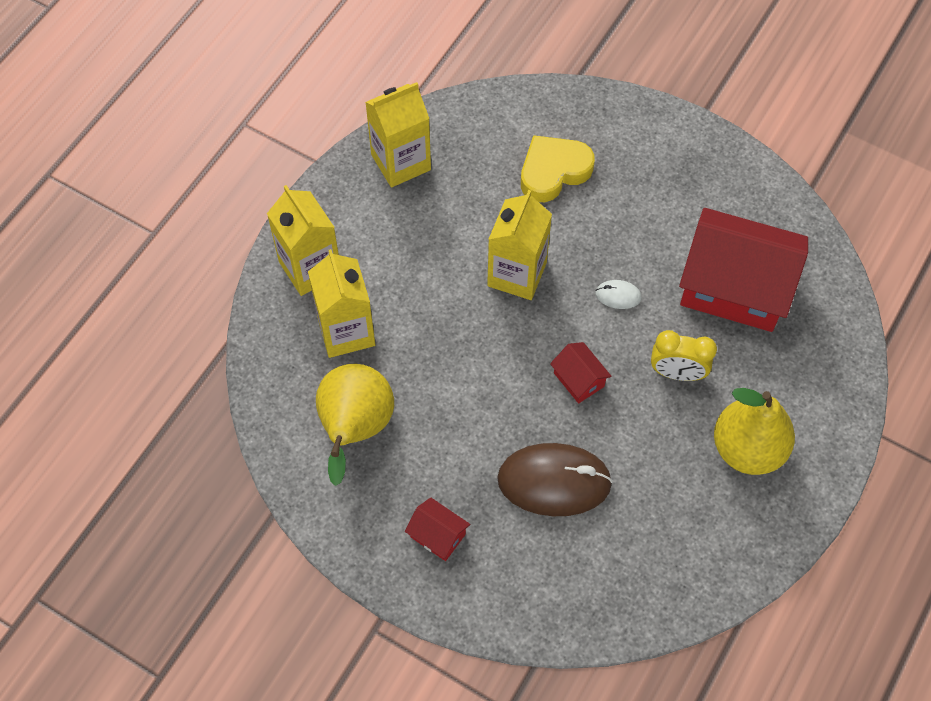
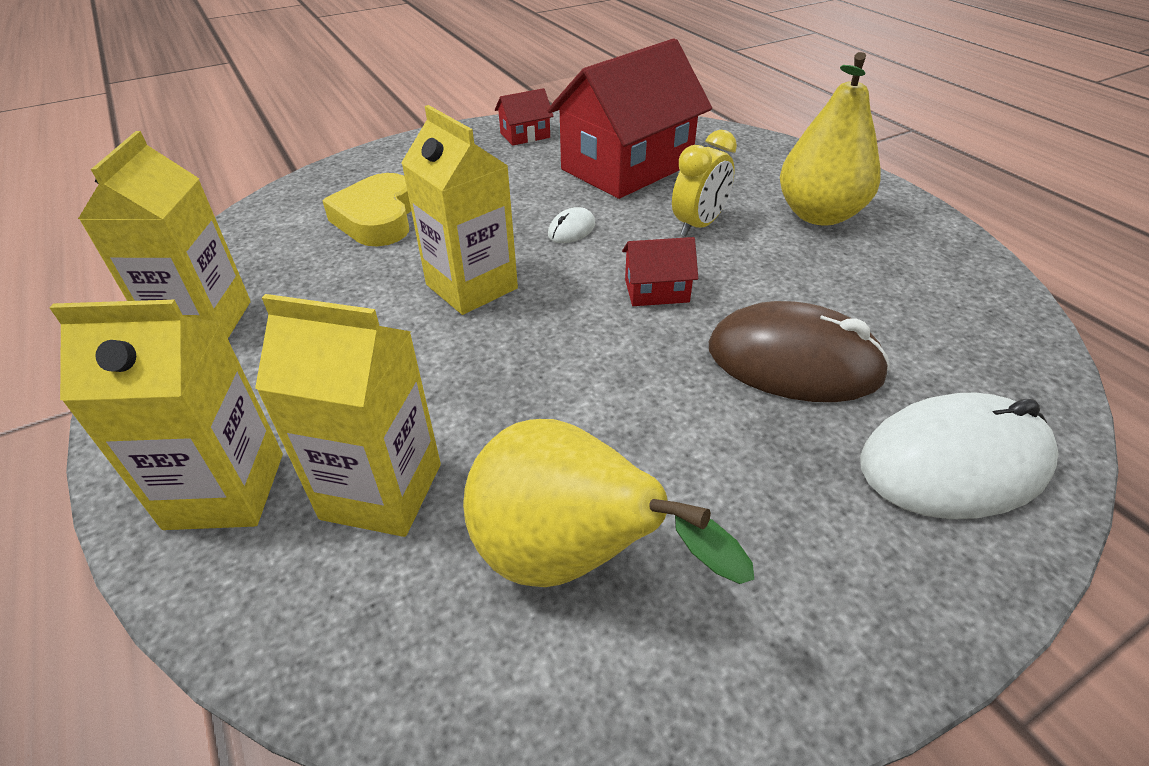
camera: 60 degrees left, 20 degrees down
(438, 535) = (837, 526): red house -> red house (525, 135)
(514, 582) = (953, 463): none -> white mouse
(554, 481) = (794, 361): brown mouse -> brown mouse turned 75 degrees clockwise

